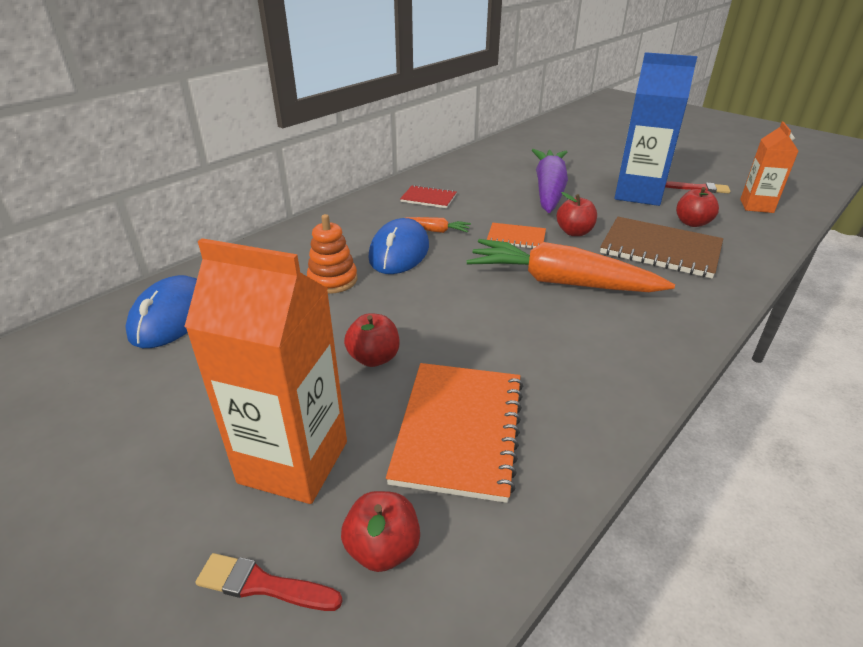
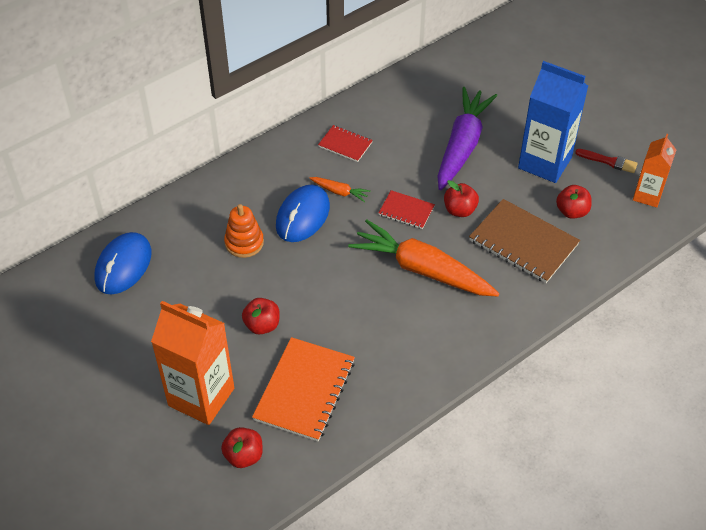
camera: 10 degrees right, 15 degrees up
(263, 585) = (180, 464): red brush -> none
(516, 237) = (406, 211): orange notebook -> red notebook

